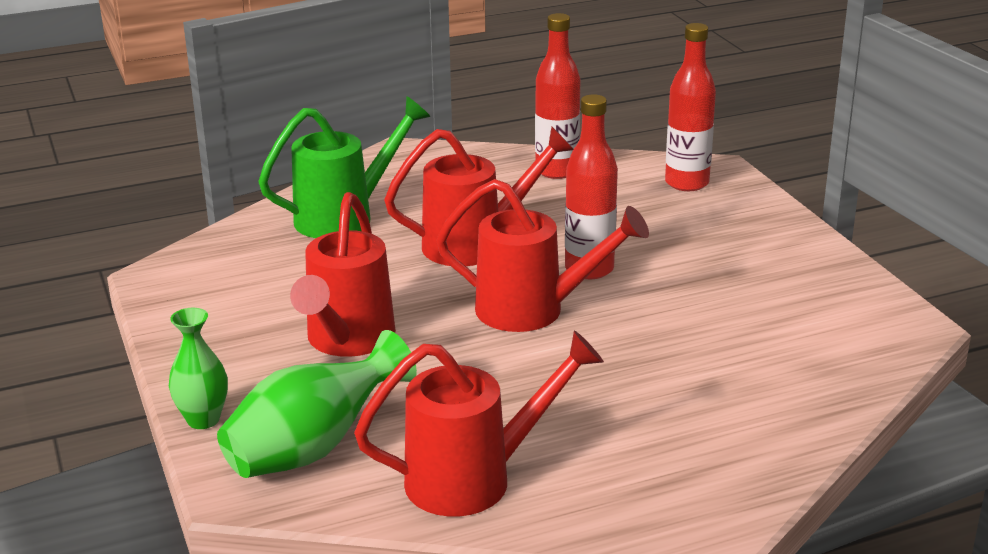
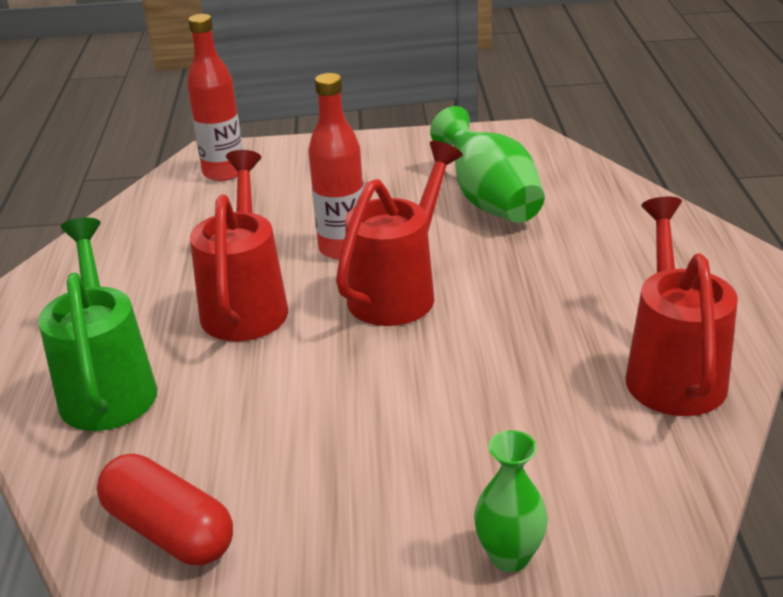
camera: 70 degrees left, 5 degrees up
(201, 279) = (169, 530): none -> red capsule
(313, 448) = (594, 470): green vase -> green vase (489, 201)
(347, 340) = (391, 419): red watering can -> none
(556, 171) = (134, 232): red bottle -> none

